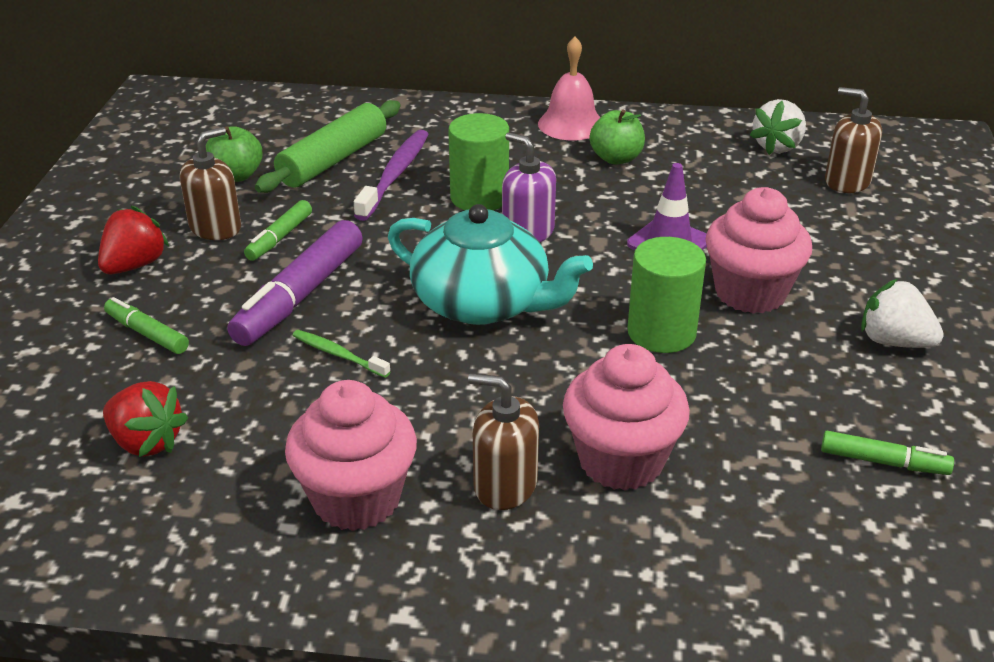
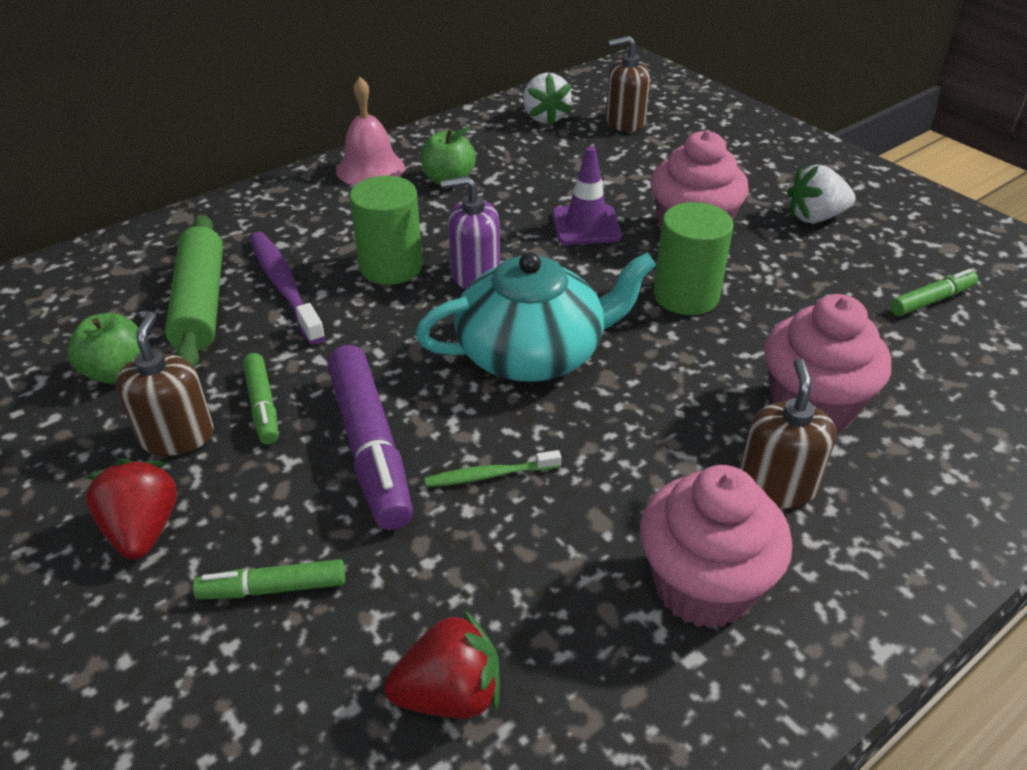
camera: 45 degrees left, 5 degrees up
(505, 485) = (776, 485): brown soap dispenser -> brown soap dispenser turned 120 degrees clockwise

